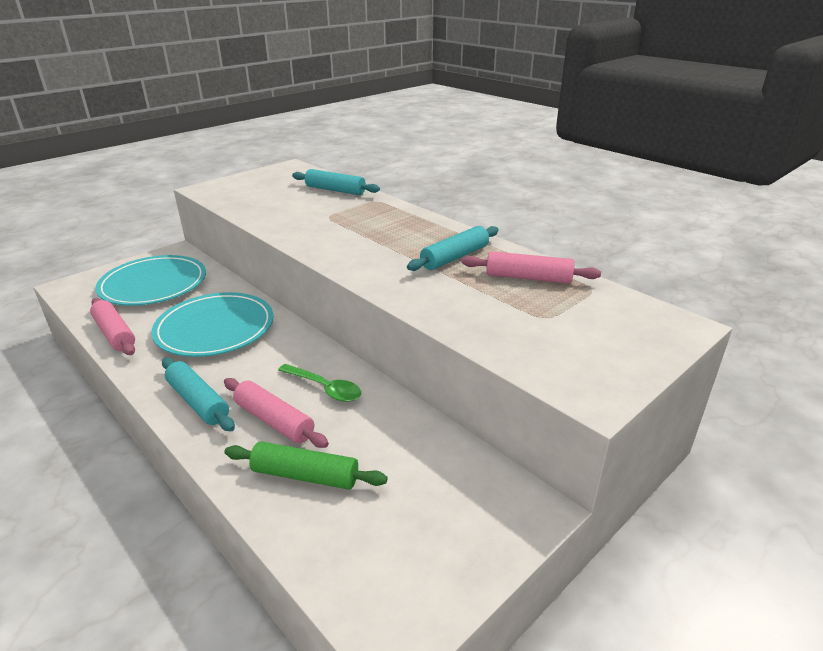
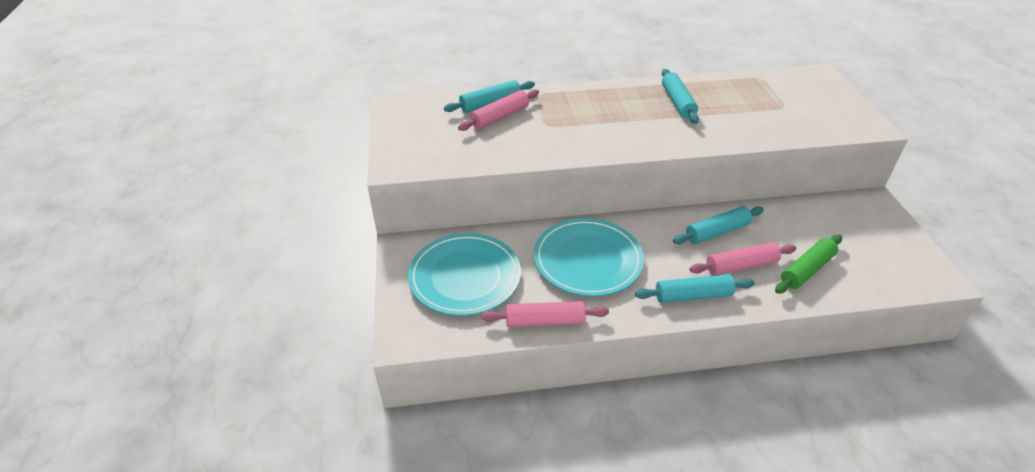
camera: 55 degrees left, 10 degrees up
(325, 388) = (717, 232): green spoon -> turquoise rolling pin
(528, 278) = (730, 90): pink rolling pin -> pink rolling pin (500, 117)

